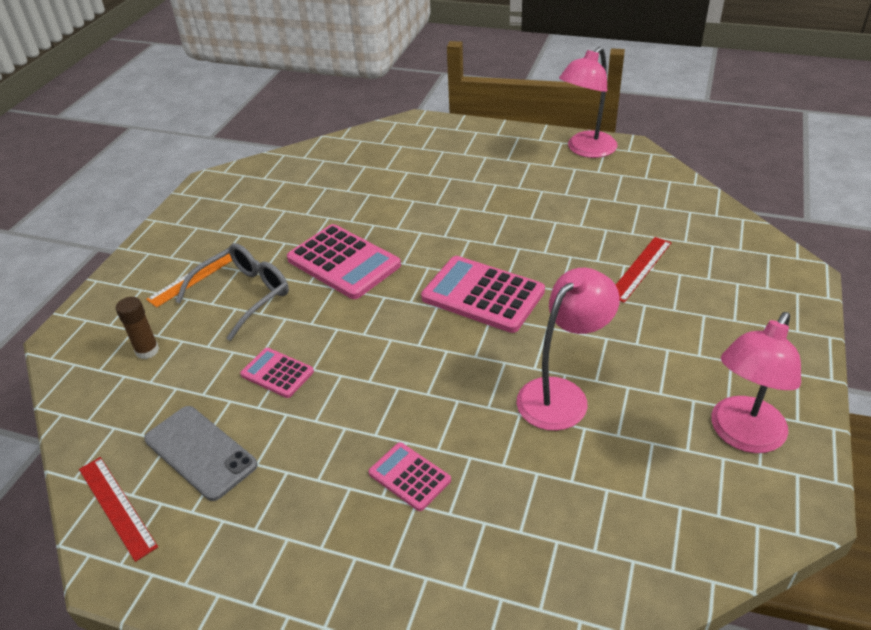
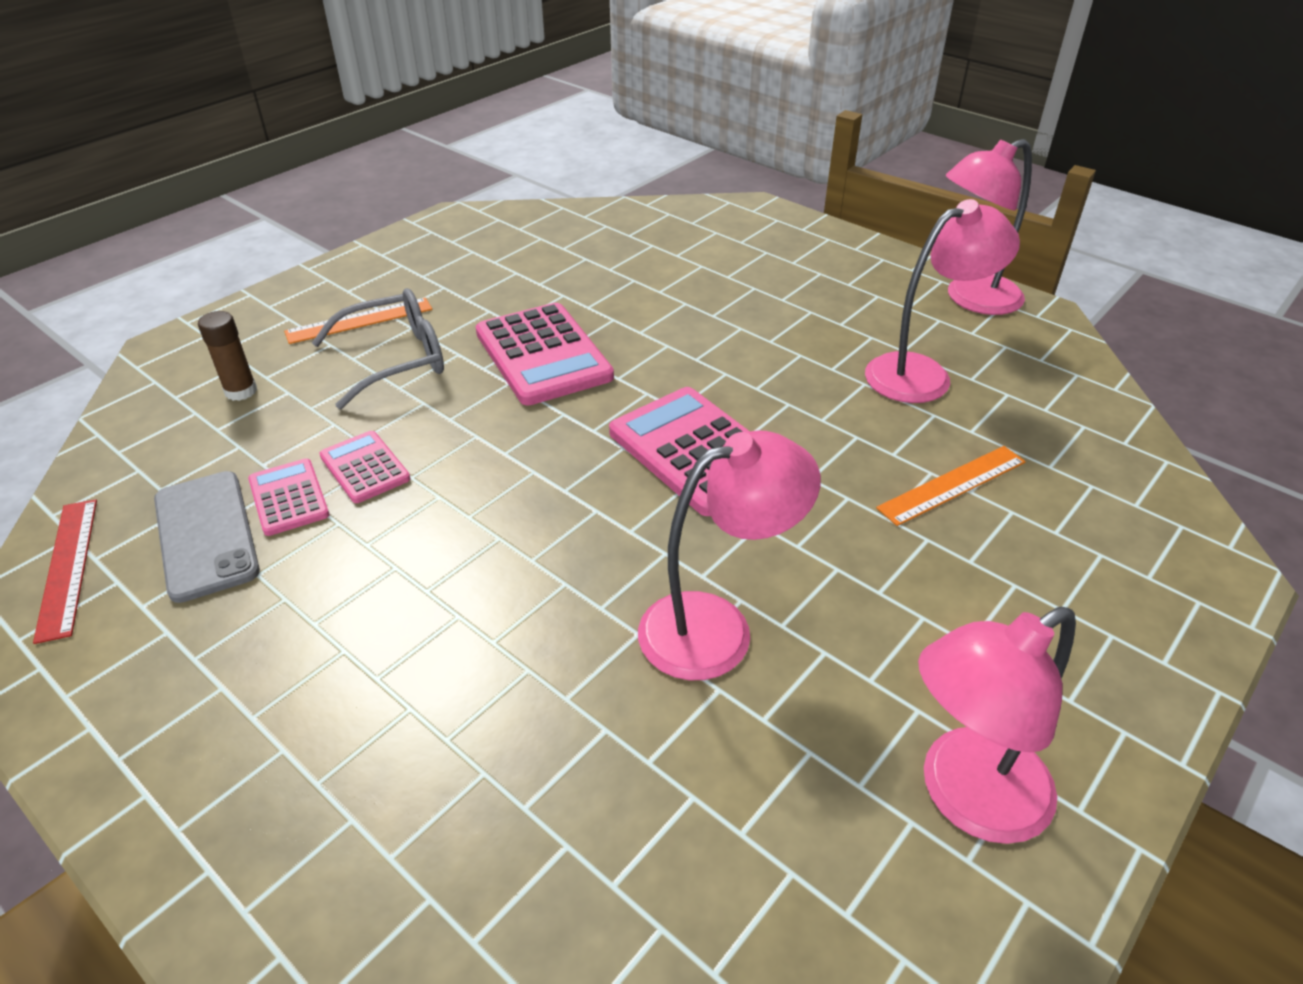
camera: 20 degrees right, 0 degrees up
(409, 477) = (429, 665): pink calculator -> pink calculator (288, 498)
(585, 206) = (922, 374): none -> pink lamp
(640, 268) = (952, 485): red ruler -> orange ruler

